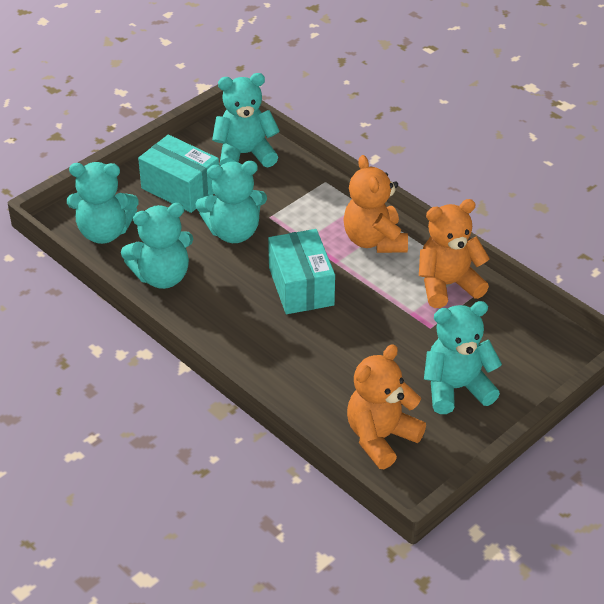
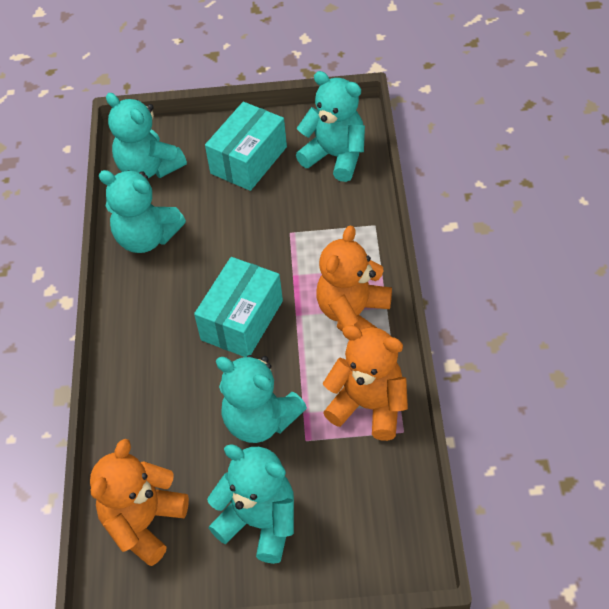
camera: 45 degrees right, 10 degrees up
(180, 188) = (249, 160): turquoise box -> turquoise box turned 45 degrees clockwise
(234, 232) = (245, 229): turquoise teddy bear -> turquoise teddy bear (260, 420)
(381, 438) = (144, 523): orange teddy bear -> orange teddy bear turned 60 degrees counterclockwise

